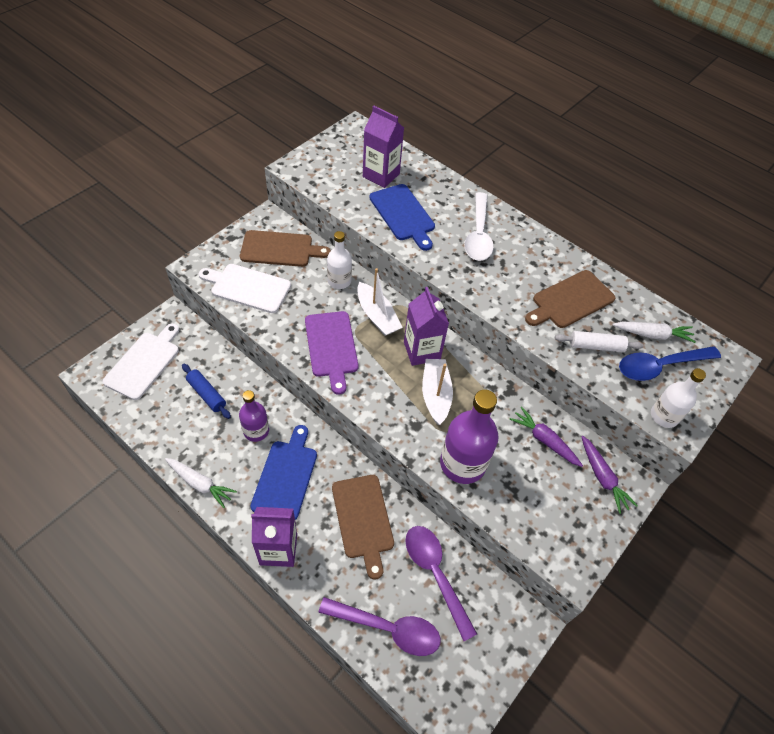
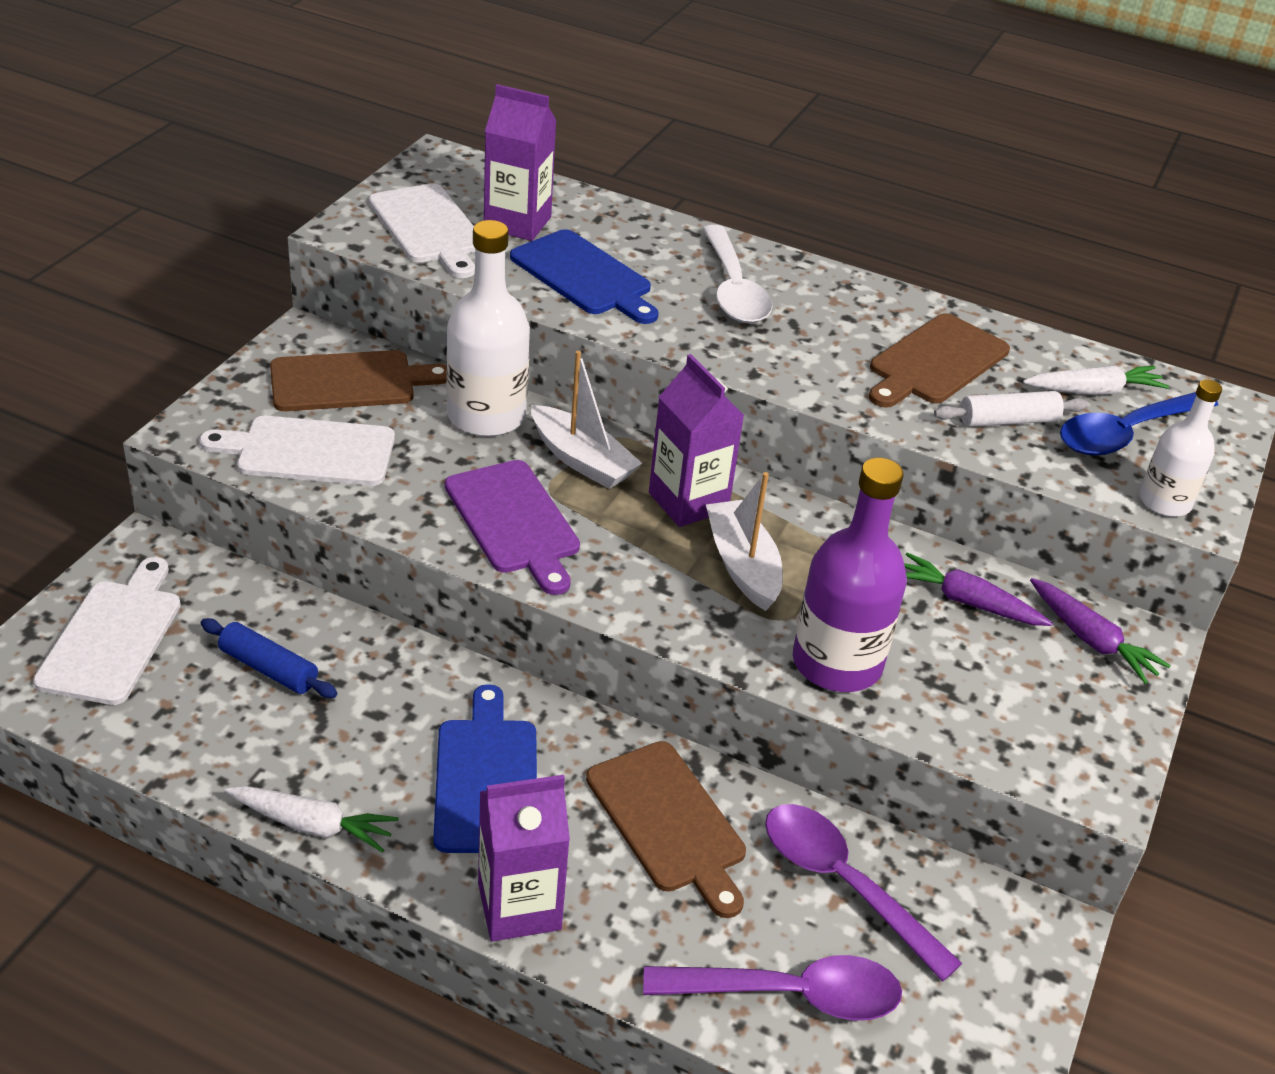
camera: 15 degrees left, 15 degrees down
(256, 431) = (396, 713): purple bottle -> none
(335, 172) = (428, 228): none -> white cutting board
(339, 281) = (486, 416): white bottle -> white bottle, size x1.66

